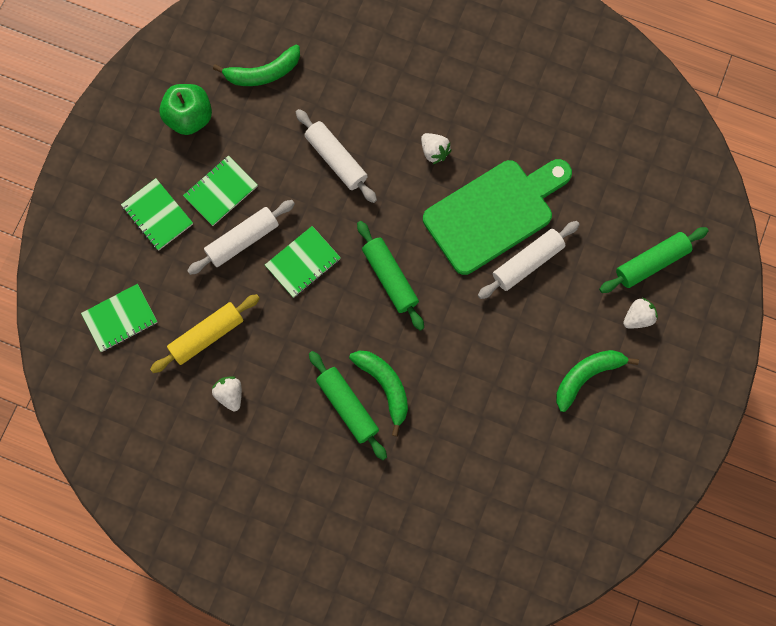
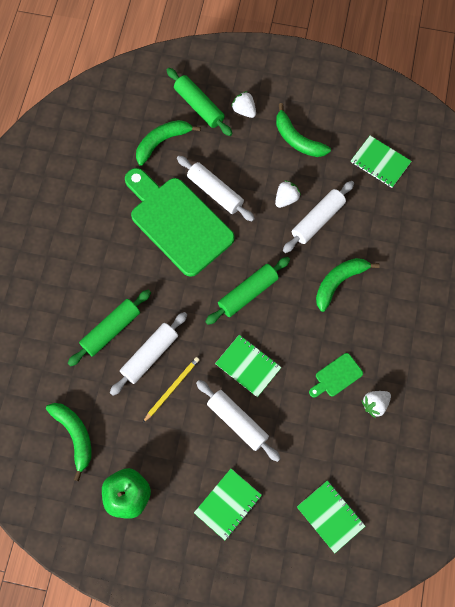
camera: 100 degrees left, 5 degrees down
(207, 335) = (329, 435): yellow rolling pin -> none
(221, 191) = (195, 450): green notebook -> green notebook (380, 162)
(271, 358) = (336, 376): none -> green cutting board
(293, 177) = (172, 389): none -> yellow pencil
(347, 407) = (362, 308): green rolling pin -> green rolling pin (111, 330)
(434, 151) = (131, 276): white strawberry -> white strawberry (286, 199)
(470, 378) = (318, 220): none -> white rolling pin
(605, 210) = (162, 142): none -> green banana

